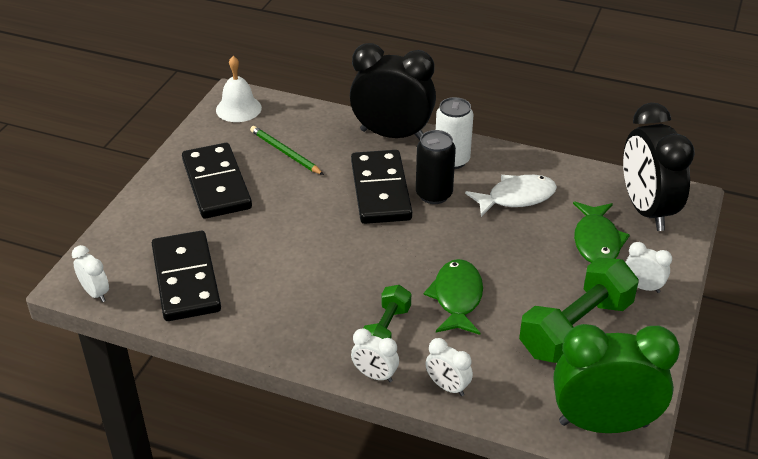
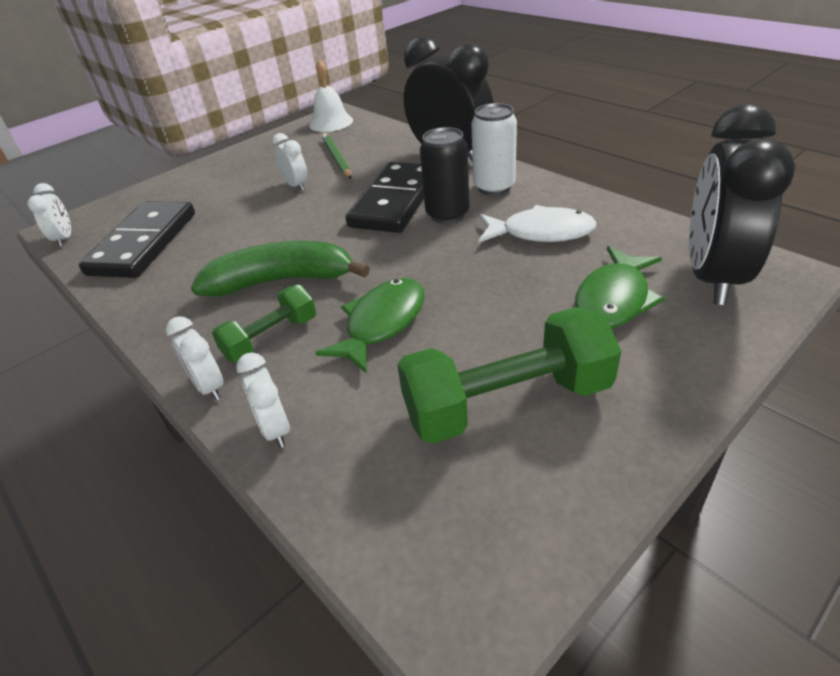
camera: 30 degrees right, 0 degrees up
(217, 184) = (253, 173): black domino -> none
(350, 284) = (281, 281): none -> green banana
(603, 424) = (445, 569): green clock -> none
(642, 287) = (647, 372): white clock -> white clock (296, 186)

